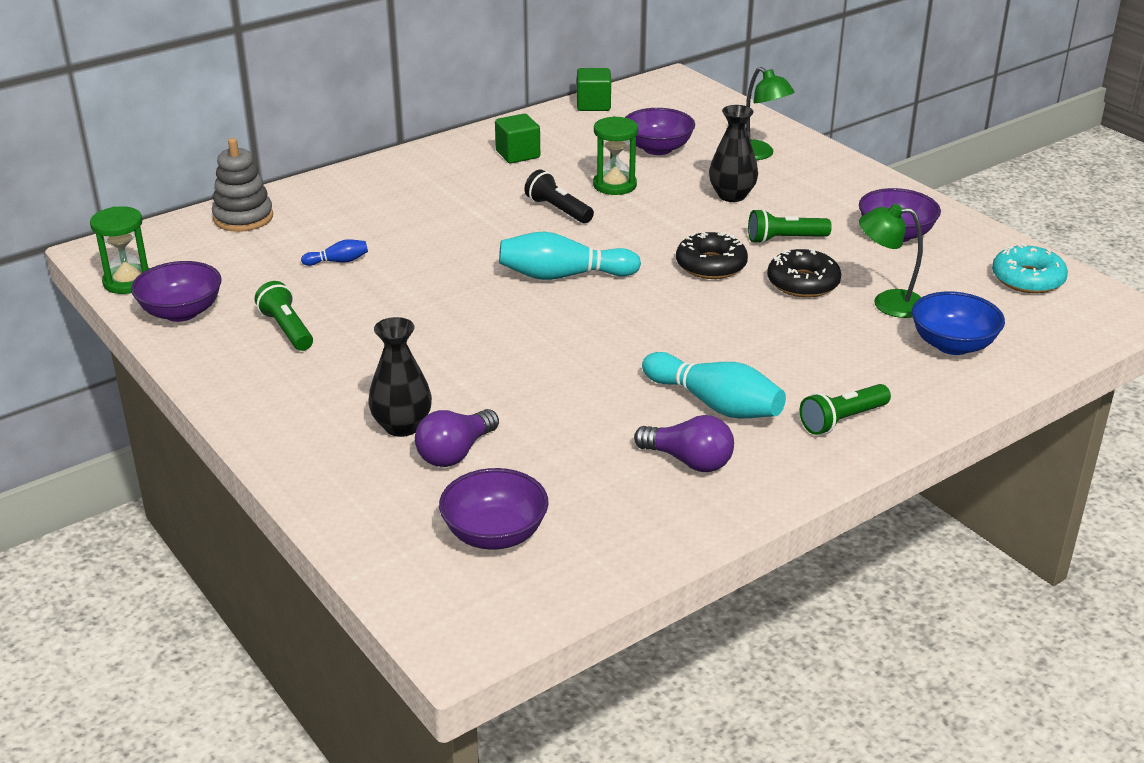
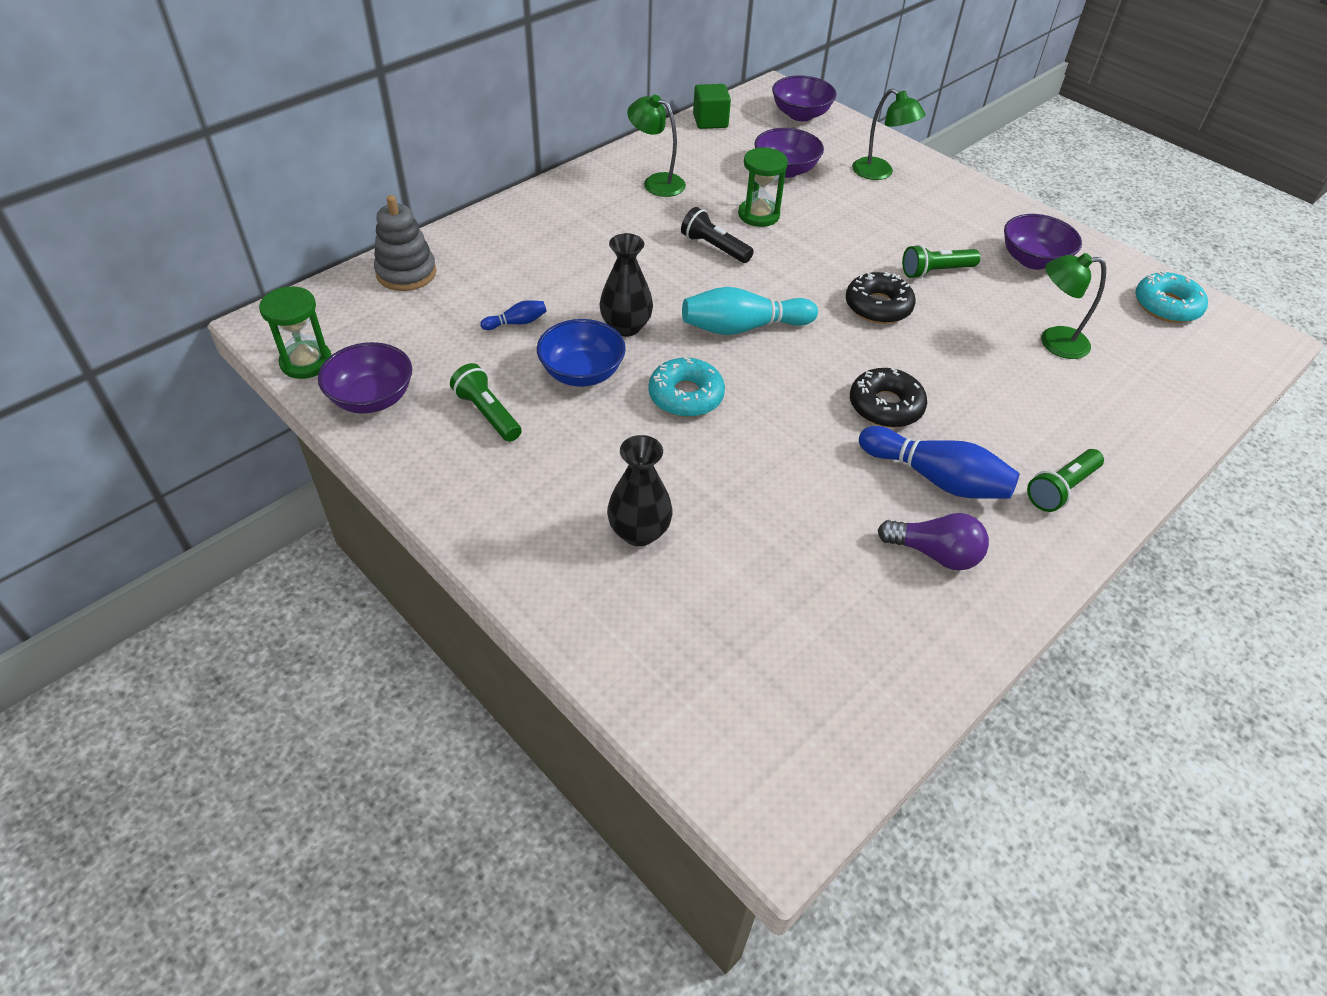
camera: 10 degrees left, 15 degrees up
(455, 453) = (703, 563): purple light bulb -> none
(485, 326) = (686, 396): none -> turquoise donut
(495, 534) = (774, 669): purple bowl -> purple bowl (800, 115)
(518, 154) = (656, 182): green cube -> green lamp
(715, 404) = (936, 478): turquoise bowling pin -> blue bowling pin
(731, 195) = (870, 222): black vase -> black vase (626, 327)
(803, 283) = (969, 323): black donut -> black donut (885, 406)
(952, 345) = (1128, 388): blue bowl -> blue bowl (582, 373)

